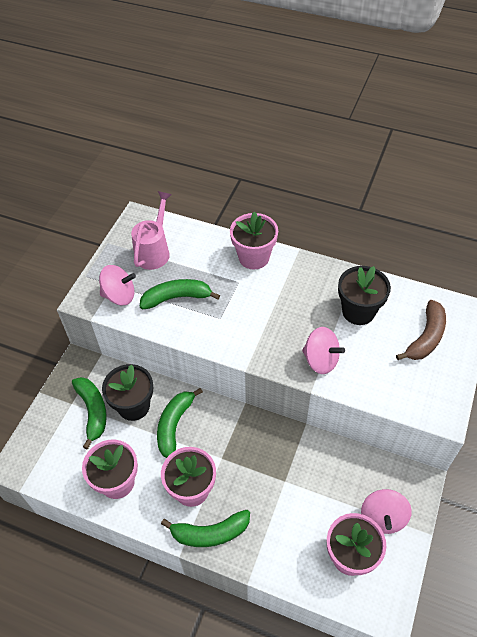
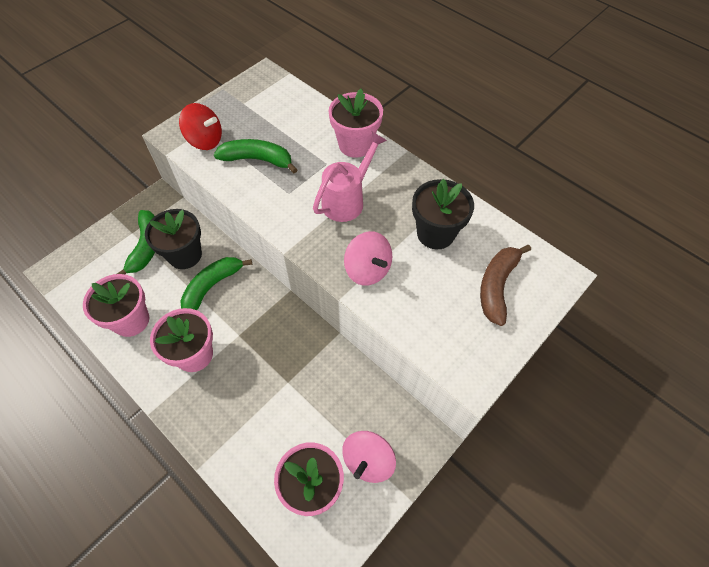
camera: 20 degrees right, 5 degrees up
(119, 295) = (205, 140): pink spinning top -> red spinning top
(154, 251) = (261, 109): pink watering can -> pink watering can (347, 200)
(210, 533) = (188, 404): green banana -> none
(426, 337) = (497, 286): brown banana -> brown banana turned 150 degrees clockwise

